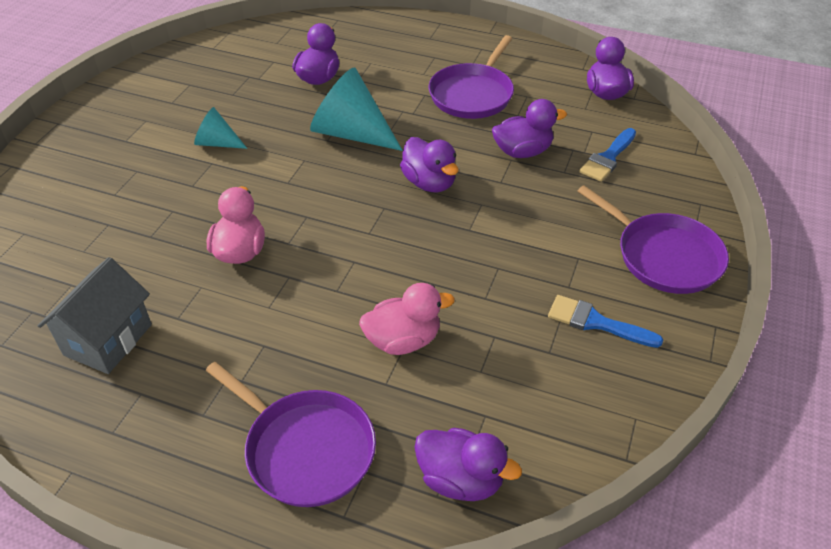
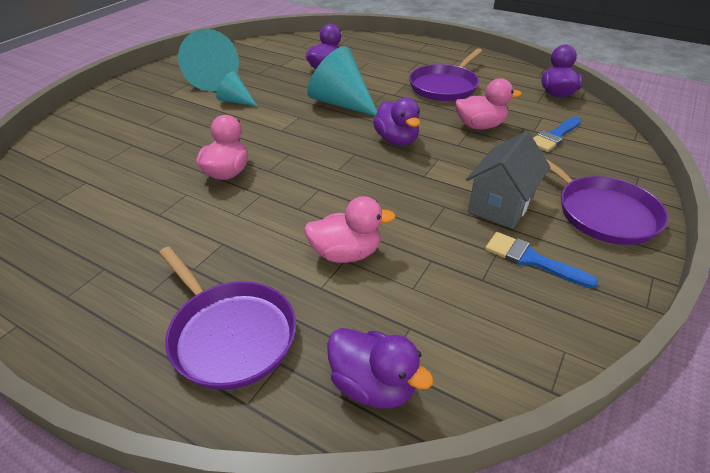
camera: 10 degrees right, 5 degrees down
(108, 340) = (96, 224): grey house -> grey house (501, 205)
(178, 110) = (214, 80): none -> turquoise cone
(522, 151) = (480, 126): purple duck -> pink duck

